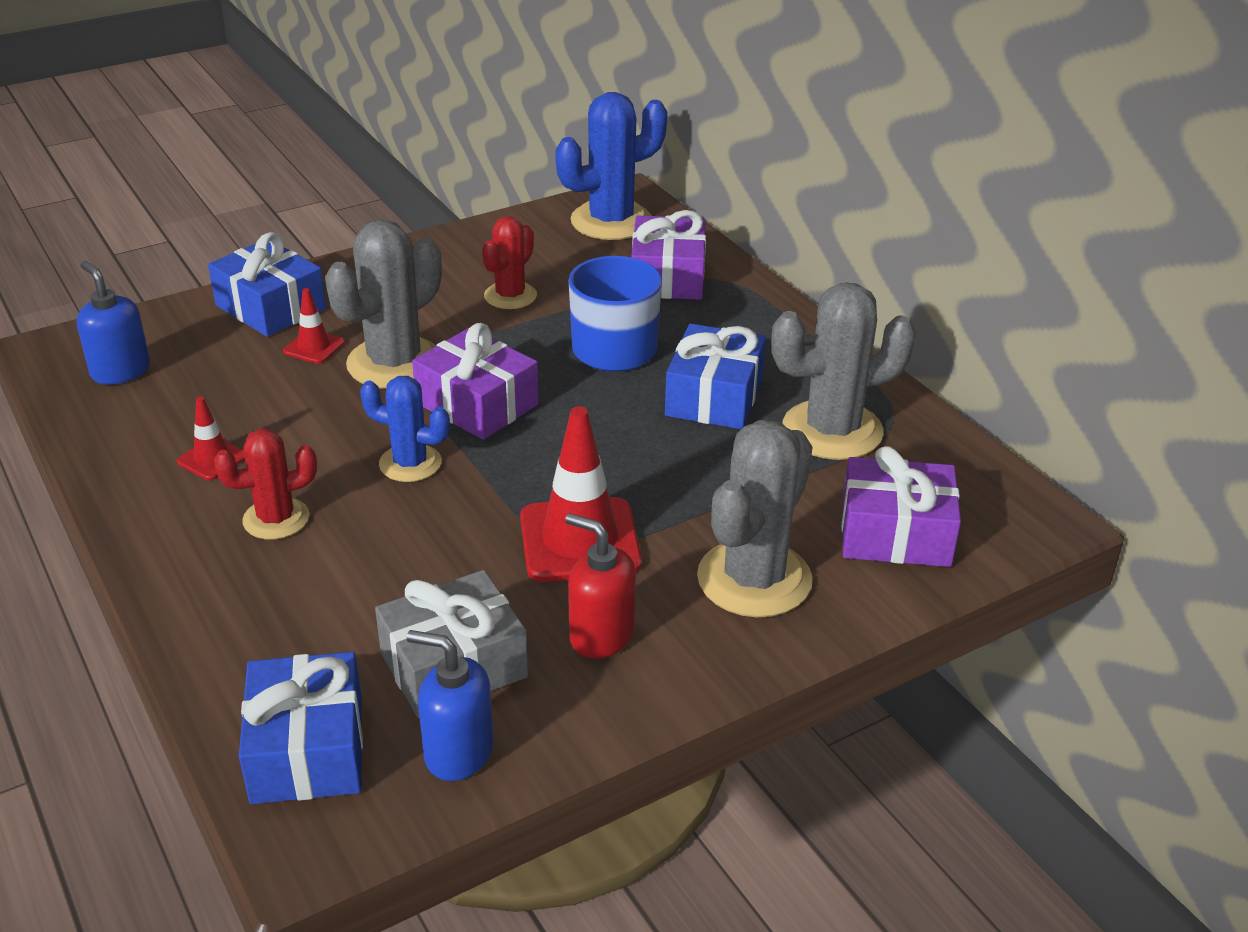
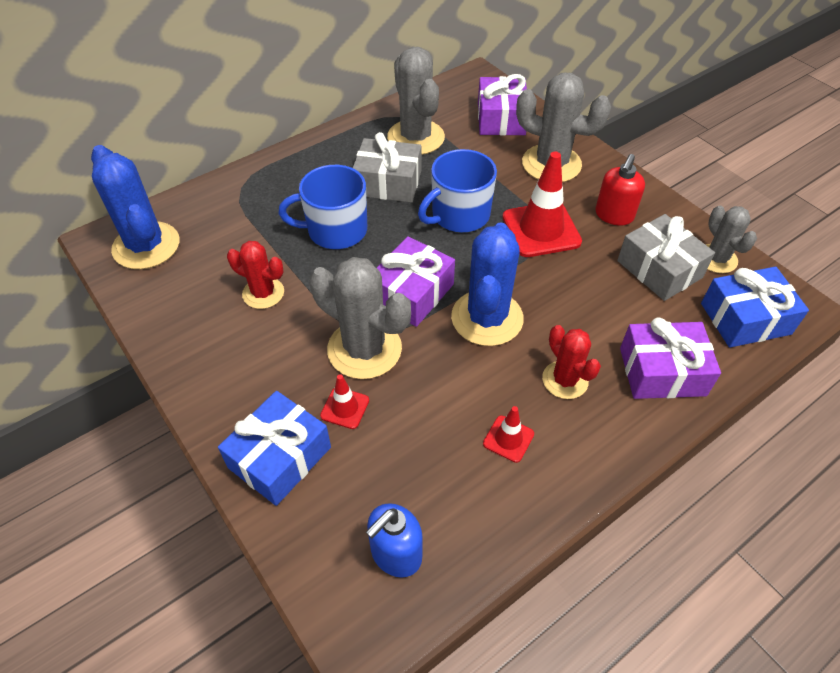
camera: 95 degrees left, 15 degrees up
(410, 463) = (487, 318): blue cactus -> blue cactus, size x1.67
(458, 752) = (716, 259): blue soap dispenser -> grey cactus
(629, 459) = (459, 215): none -> blue mug
(667, 277) = (238, 210): purple gift -> purple gift (662, 372)
(714, 397) = (388, 183): blue gift -> grey gift

